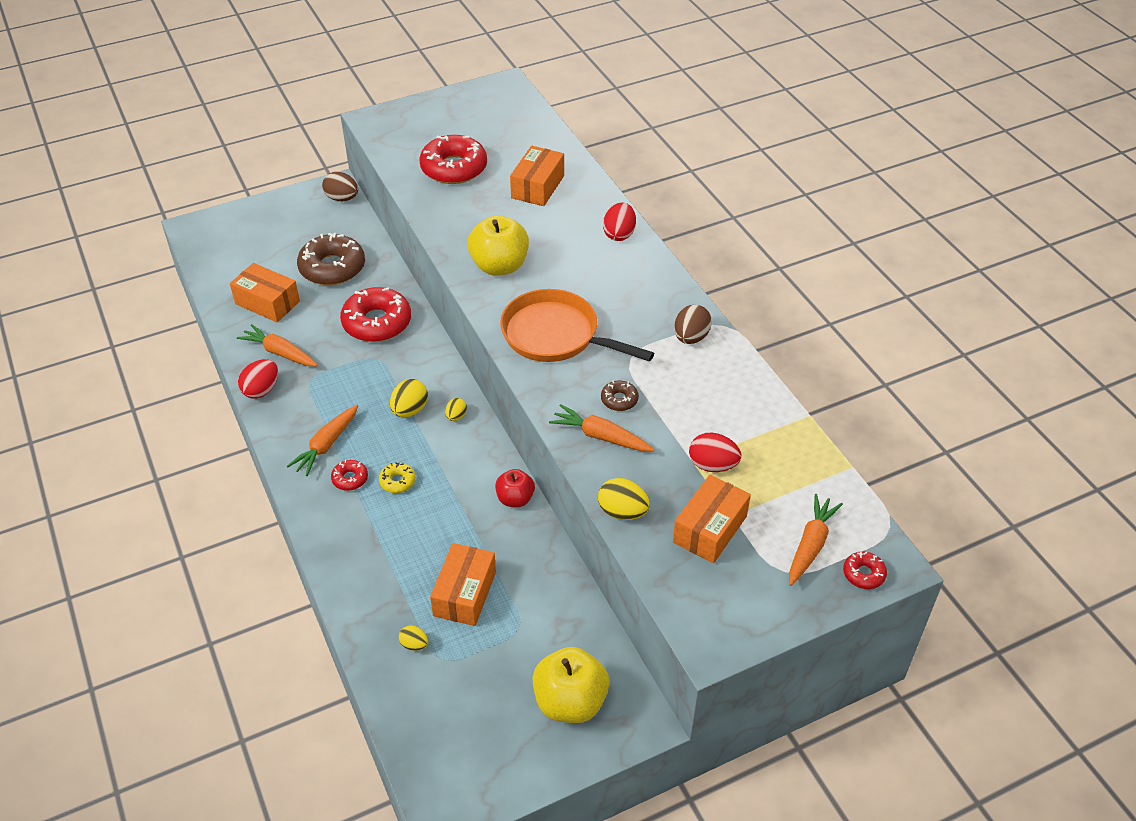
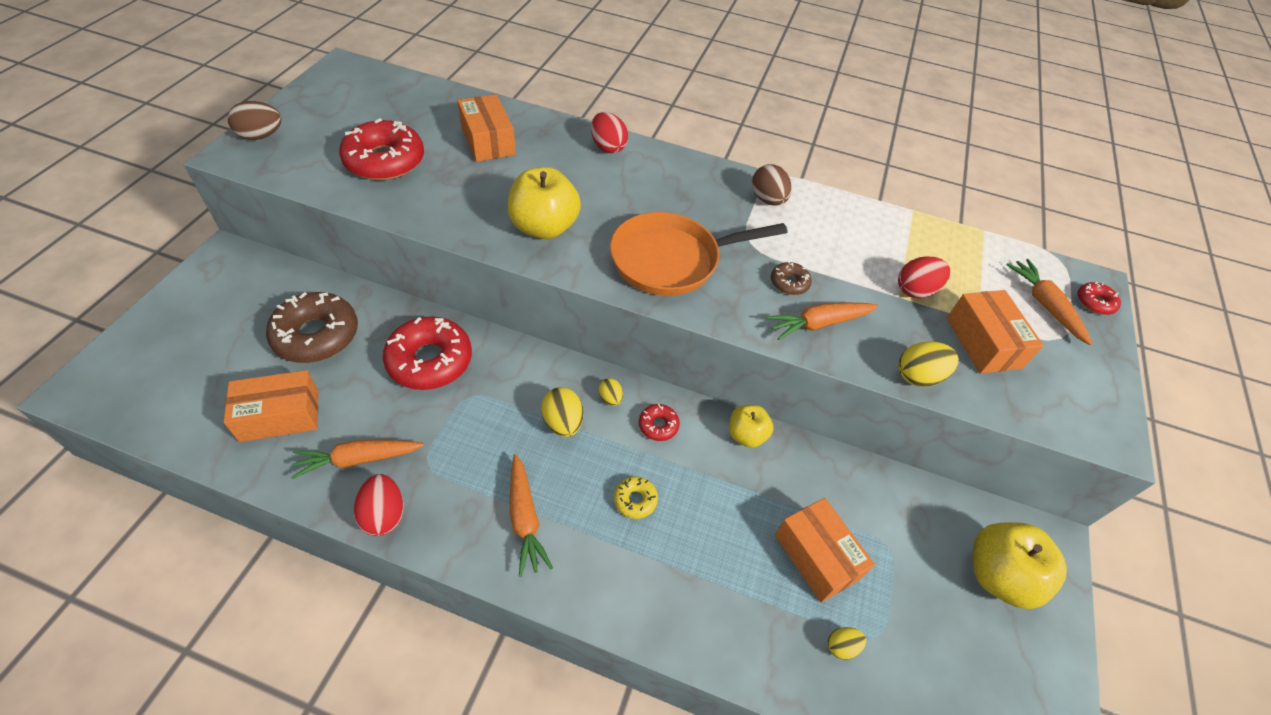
camera: 50 degrees left, 5 degrees up
(342, 198) = (246, 261): brown egg -> brown egg (261, 136)
(350, 479) = (589, 534): red donut -> red donut (658, 425)
(515, 499) = (746, 435): red apple -> yellow apple

